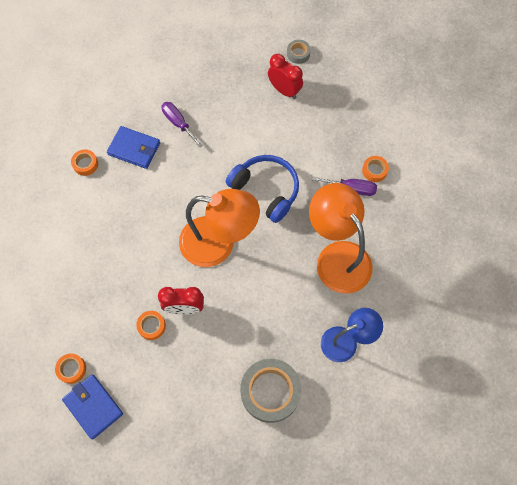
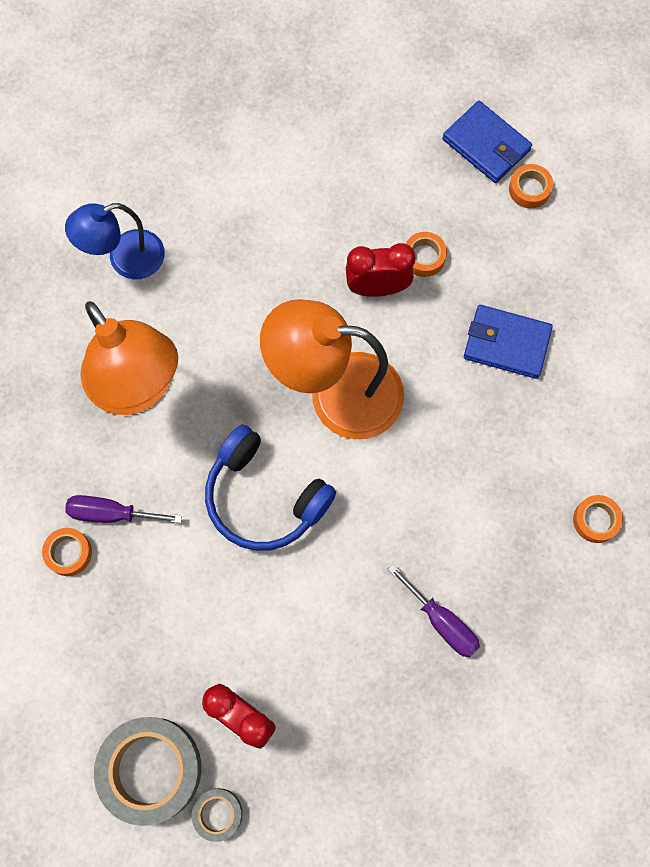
camera: 175 degrees right, 5 degrees up
(134, 149) = (514, 559): blue wallet -> blue wallet (506, 343)
(270, 392) = (236, 183): grey tape -> grey tape (151, 769)

